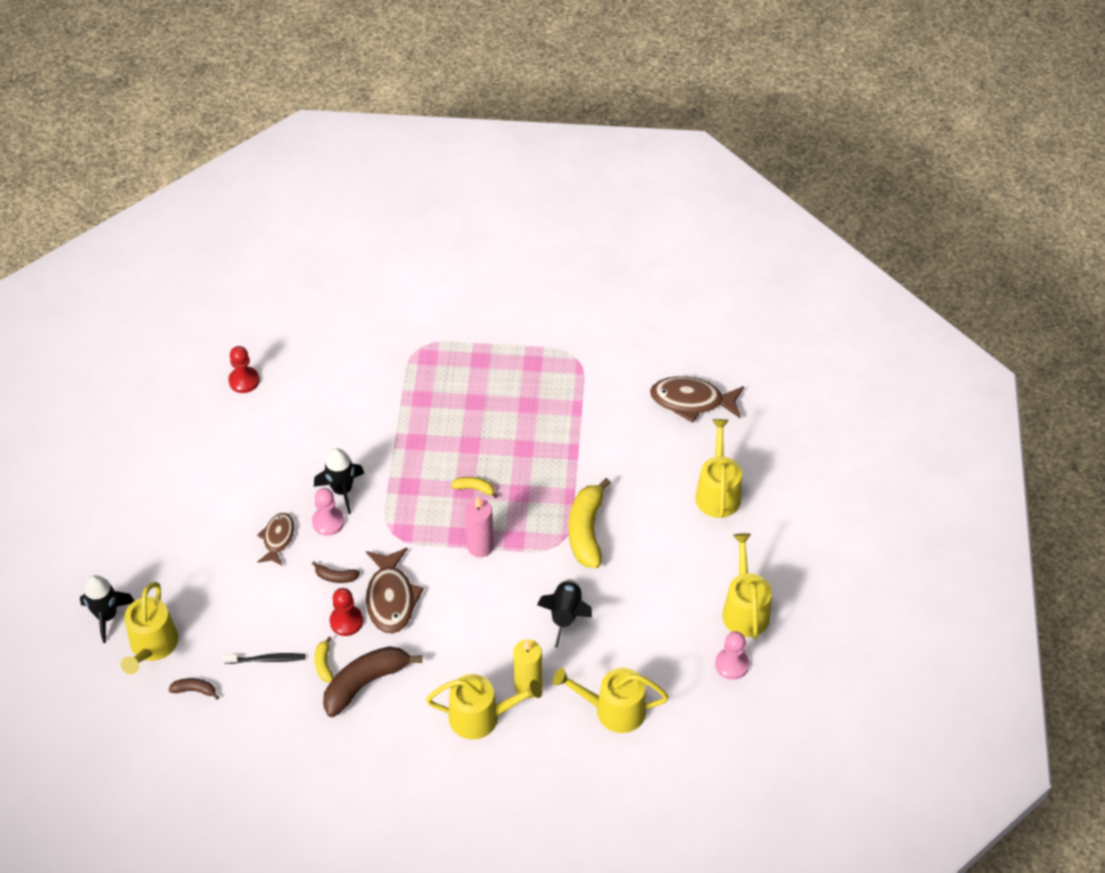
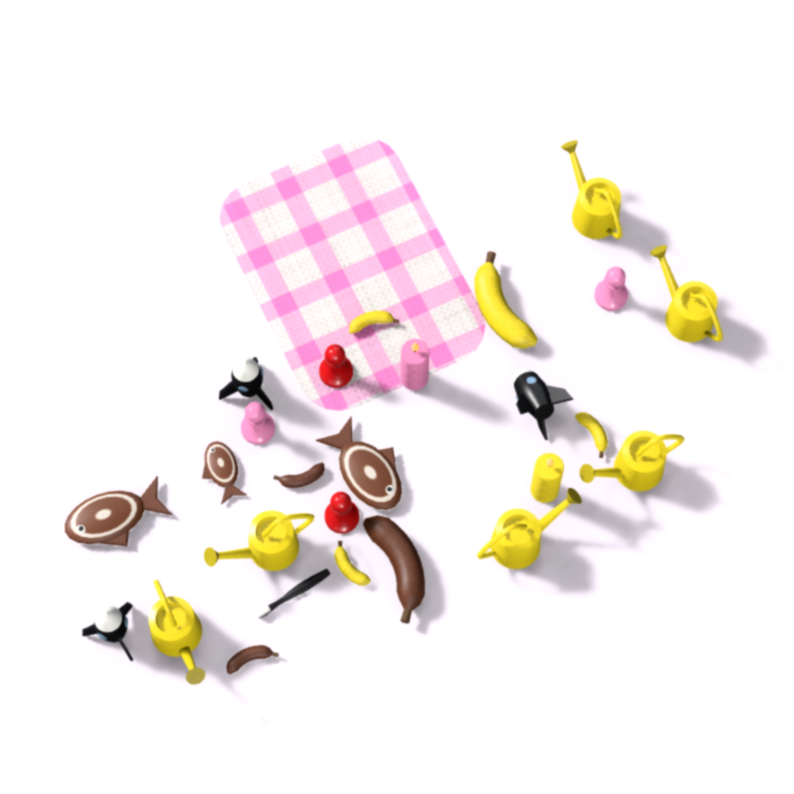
camera: 30 degrees left, 15 degrees up
(244, 381) = (76, 326): red pawn -> red pawn (336, 372)
(269, 615) = (266, 550): none -> yellow watering can
(365, 683) = (399, 566): brown banana -> brown banana turned 135 degrees clockwise
(601, 664) = (593, 433): none -> yellow banana
(692, 401) = (511, 130): brown fish -> brown fish (113, 518)
(731, 664) = (705, 373): pink pawn -> pink pawn (611, 295)

